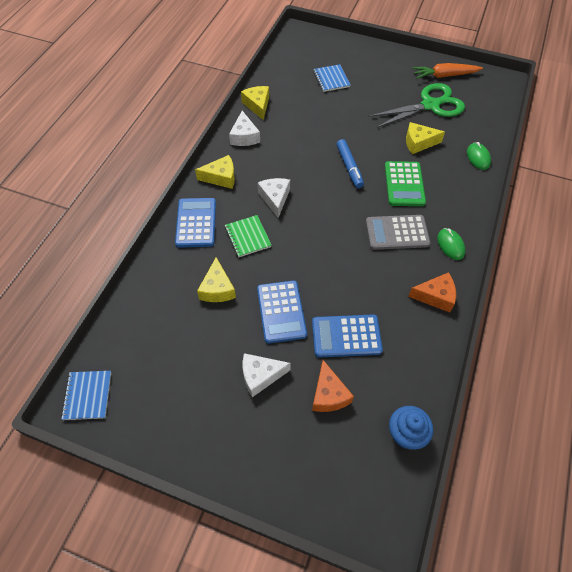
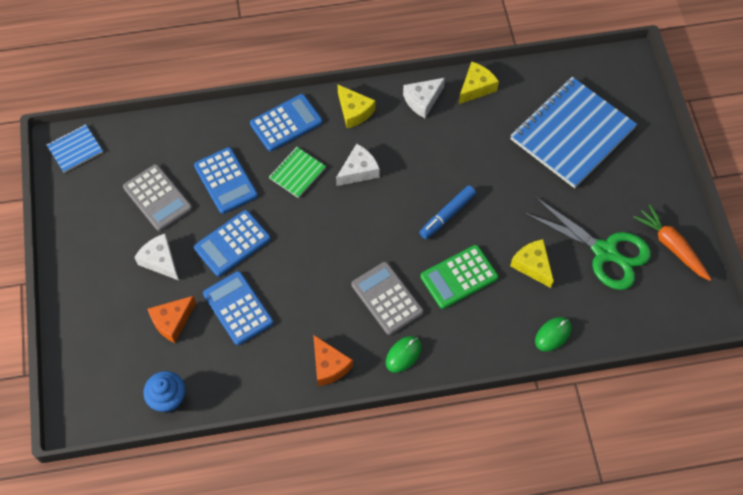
camera: 60 degrees right, 5 degrees up
(195, 348) = (157, 198): none -> grey calculator
(217, 288) = (226, 181): yellow cheese -> blue calculator
(331, 79) = (572, 134): blue notebook -> blue notebook, size x2.24

